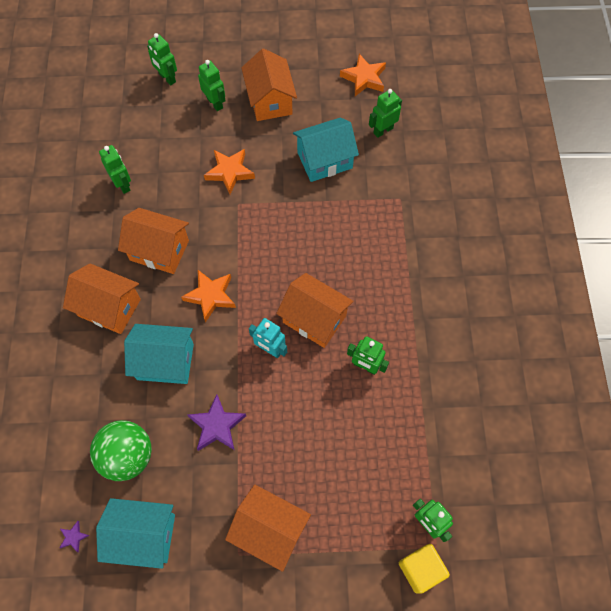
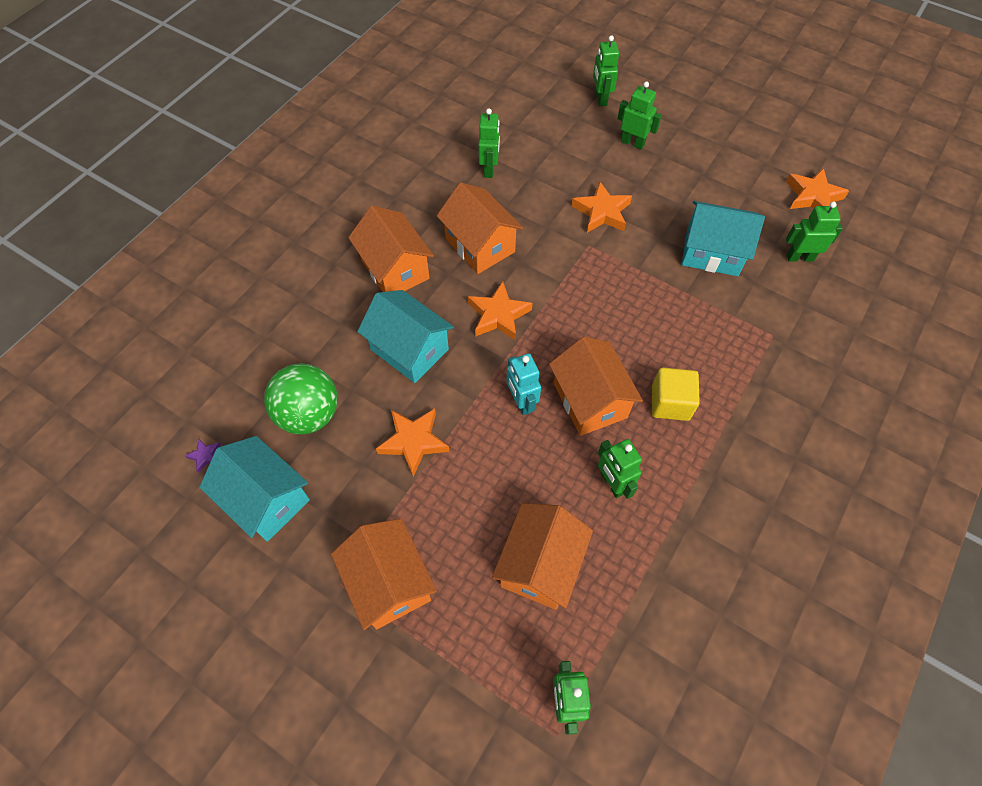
camera: 35 degrees right, 5 degrees down
(215, 103) = (632, 143): green robot -> green robot turned 60 degrees counterclockwise
(217, 425) = (413, 442): purple star -> orange star
(270, 100) = (692, 168): orange house -> orange house (540, 565)
(420, 569) = (520, 747): yellow cube -> yellow cube (670, 403)

